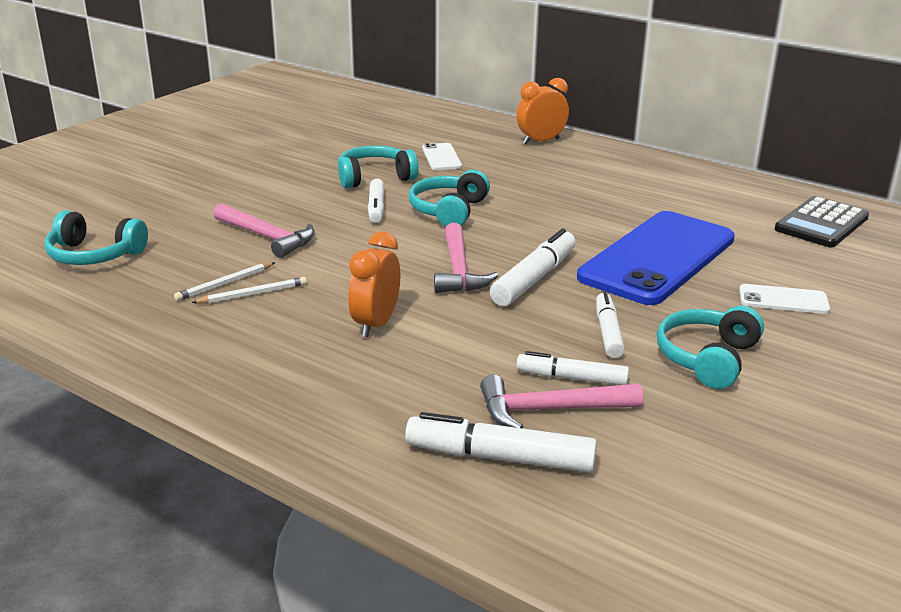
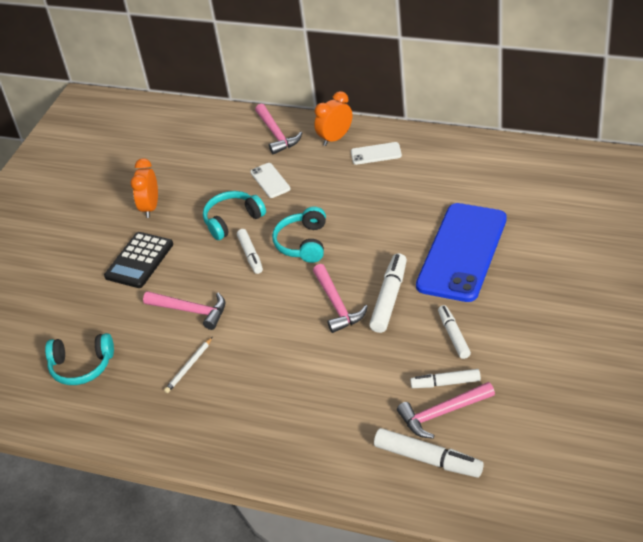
camera: 10 degrees left, 15 degrees up
(252, 294) = (213, 371): white pencil -> none
(375, 324) = (307, 373): orange clock -> orange clock (150, 207)
(472, 127) = (276, 134): none -> pink hammer
(500, 457) = (428, 459): white marker -> white marker turned 150 degrees counterclockwise
(707, 358) = (520, 340): turquoise headphones -> none
(783, 300) = (552, 271): white phone -> white phone (376, 154)
(821, 223) = (559, 181): black calculator -> black calculator (139, 260)

